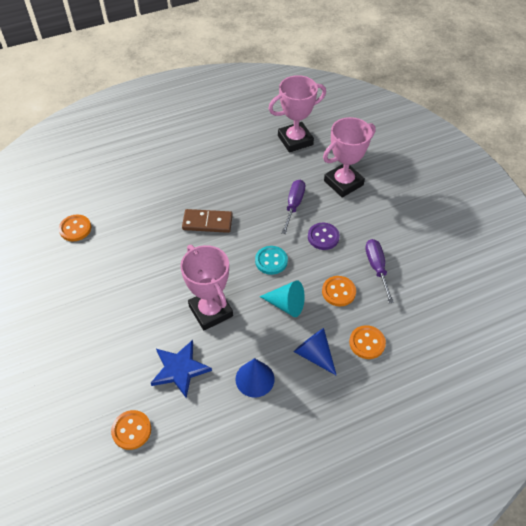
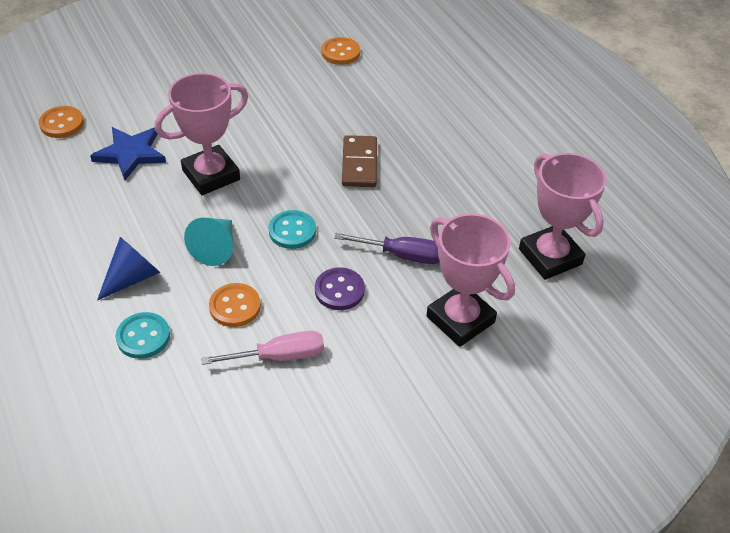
camera: 85 degrees right, 5 degrees down
(255, 379) = (106, 219): blue cone -> none
(367, 343) = (143, 337): orange button -> turquoise button
(377, 268) = (279, 356): purple screwdriver -> pink screwdriver

